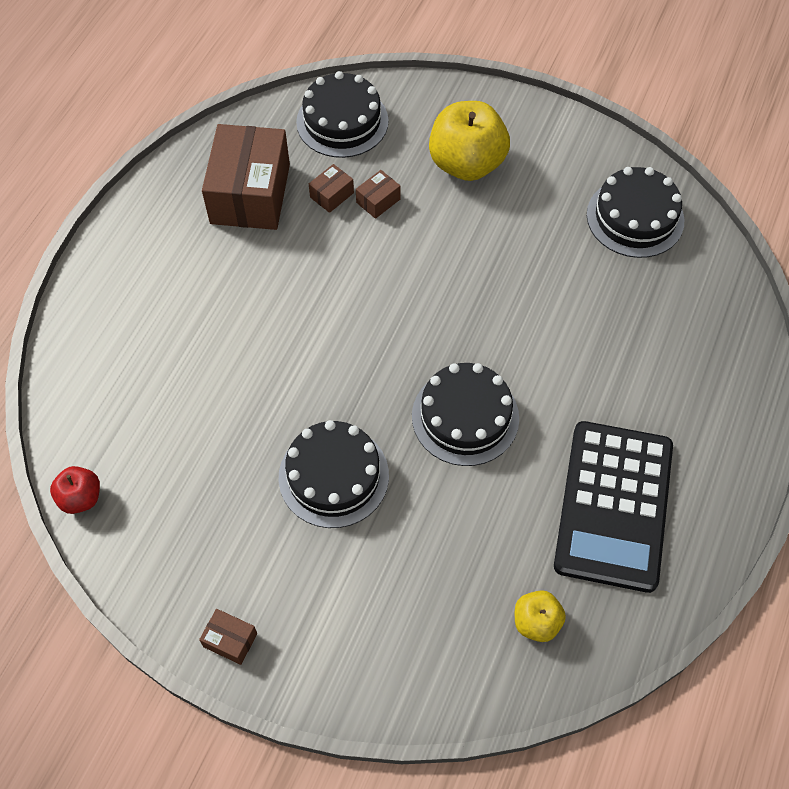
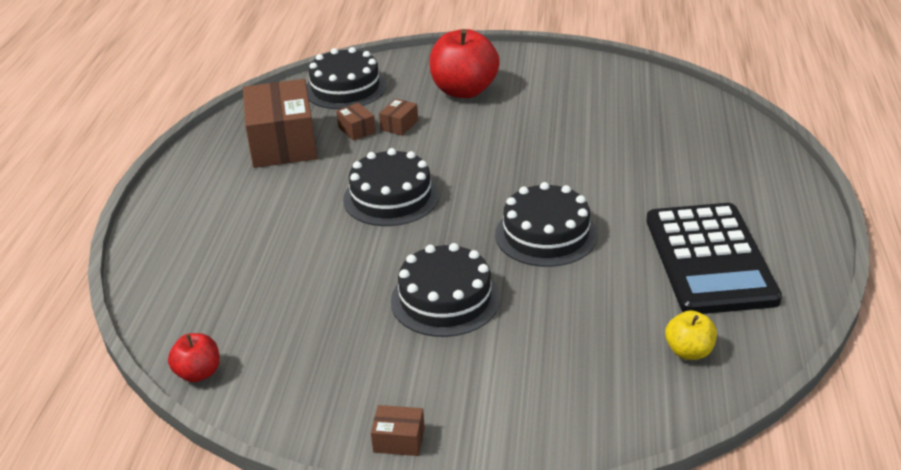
camera: 15 degrees left, 25 degrees down
(332, 195) = (357, 130): brown box -> brown box turned 60 degrees counterclockwise
(466, 164) = (464, 91): yellow apple -> red apple
(635, 217) = (620, 92): black cake -> black cake (391, 197)

